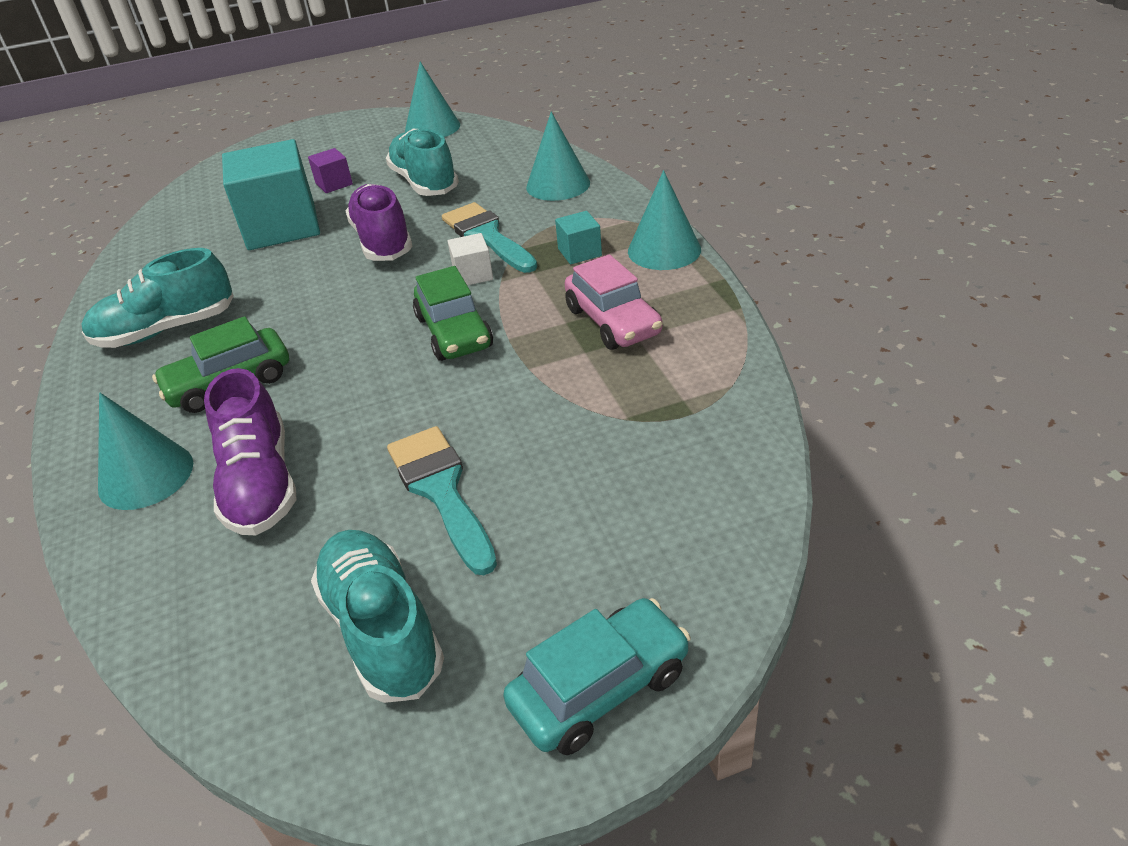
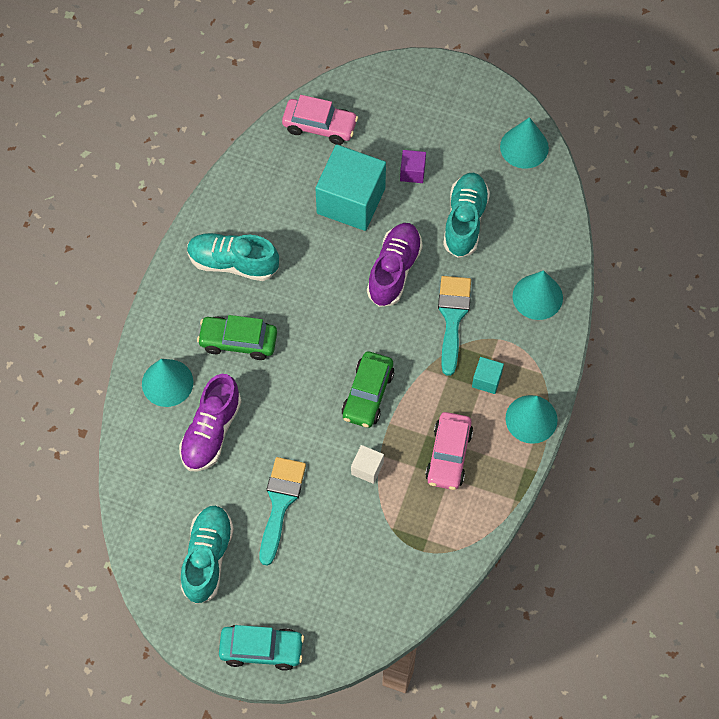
camera: 35 degrees right, 25 degrees up
(198, 204) = (320, 126): none -> pink car
(473, 275) = (415, 350): white cube -> white cube (367, 468)

